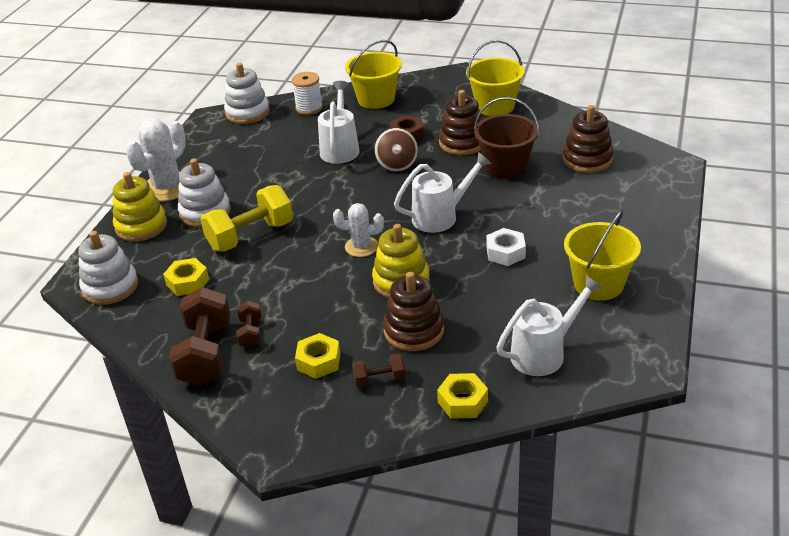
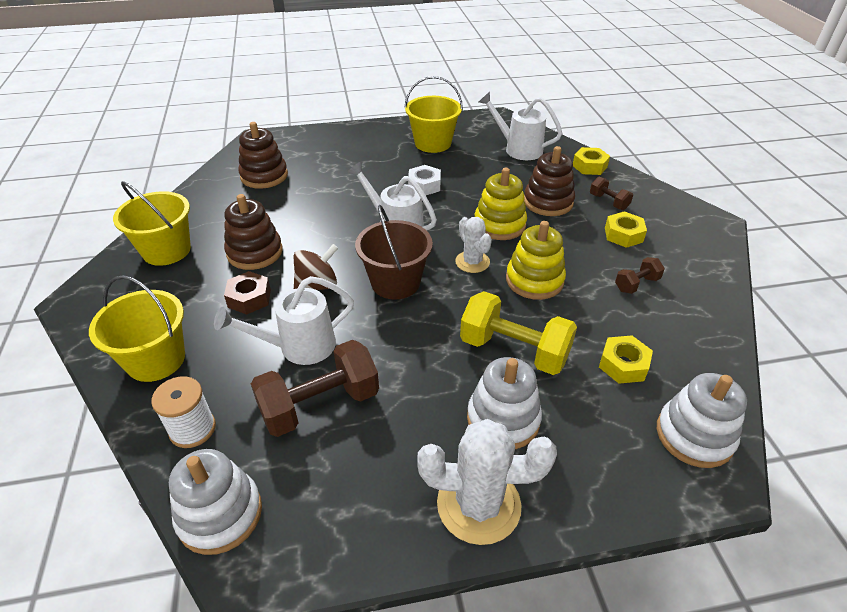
camera: 120 degrees left, 5 degrees up
(141, 226) = (577, 479): yellow stacking toy -> yellow stacking toy (534, 280)
(205, 354) = (685, 301): brown dumbbell -> brown dumbbell (320, 404)
(506, 167) = (294, 214): brown bucket -> brown bucket (395, 282)

